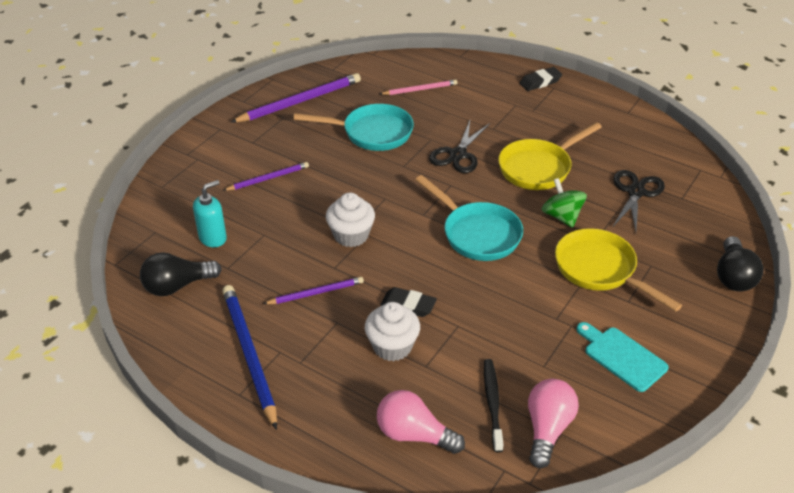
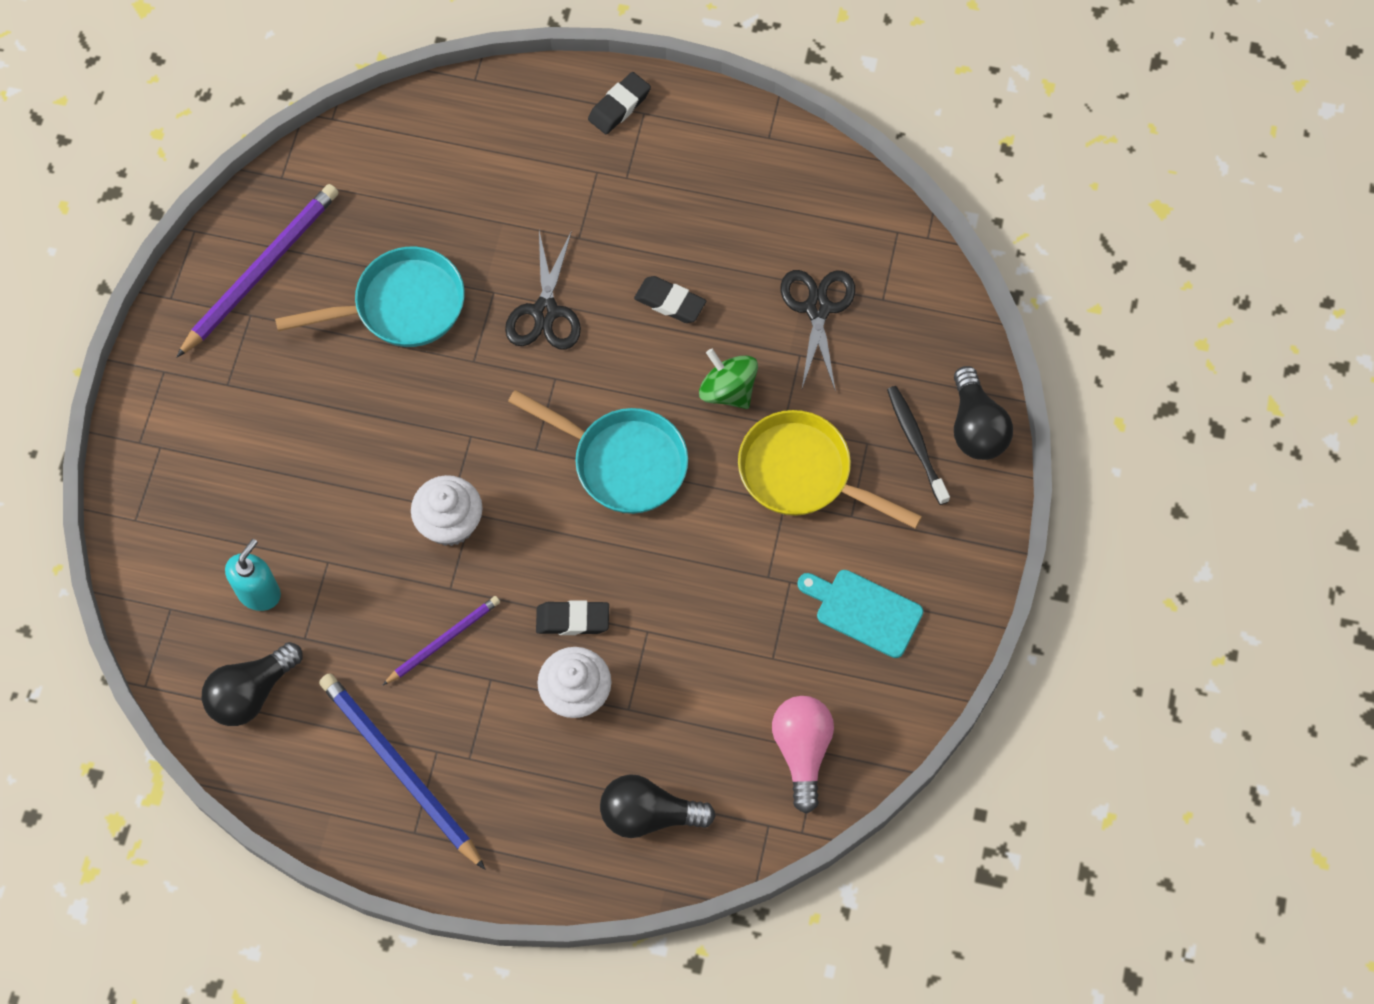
camera: 20 degrees left, 25 degrees up
(268, 178) = (286, 452): purple pencil -> none
(414, 434) = (649, 814): pink light bulb -> black light bulb
(420, 89) = (439, 183): pink pencil -> none
(492, 403) = (727, 736): black toothbrush -> black toothbrush (916, 443)
(538, 168) = (670, 302): yellow pan -> black eraser

